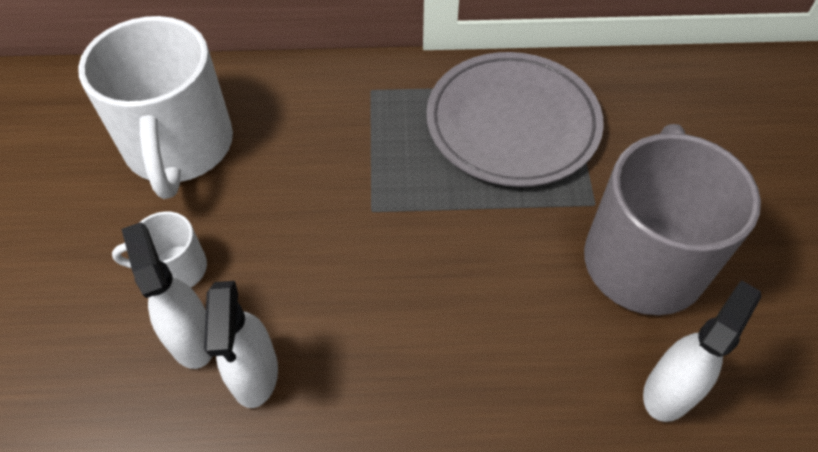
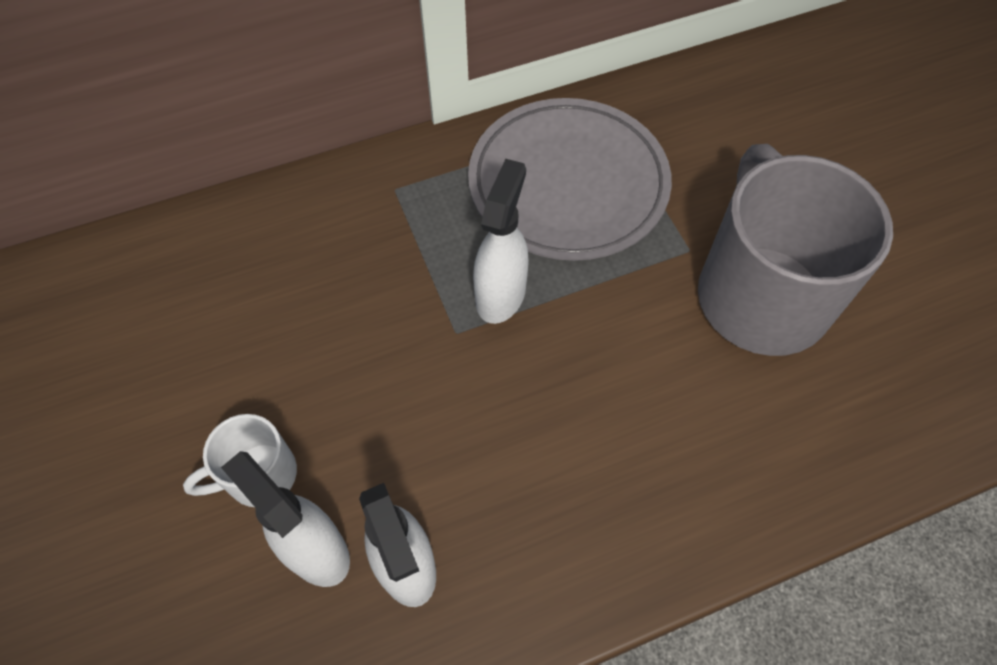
camera: 20 degrees left, 5 degrees up
(179, 147) = (197, 327): white mug -> none
(670, 390) = (838, 426): white spray bottle -> white spray bottle (501, 294)

